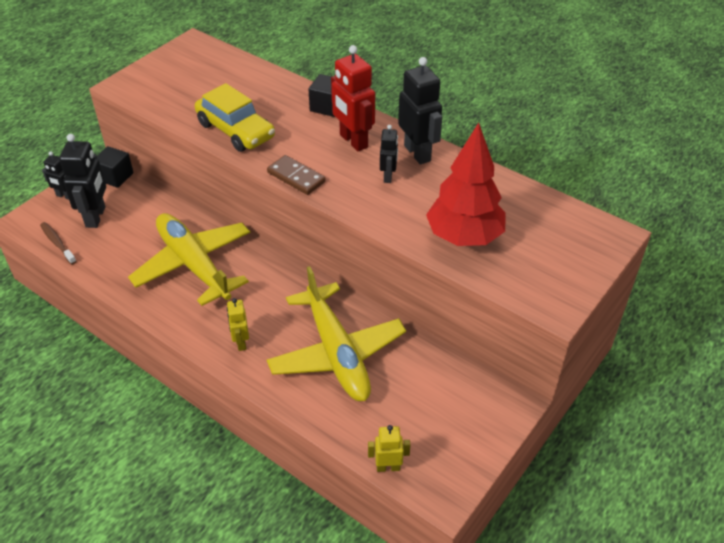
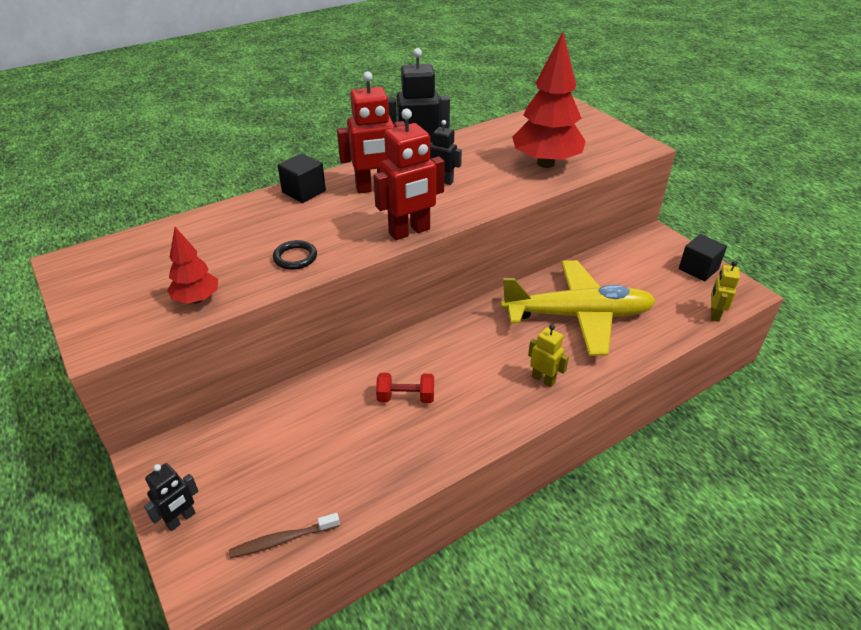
camera: 70 degrees left, 5 degrees down
(96, 217) = (255, 485): black robot -> none
(115, 177) = (183, 451): black cube -> black cube (698, 269)
(172, 105) = (197, 299): none -> red tree
(193, 265) = (406, 397): yellow plane -> red dumbbell
(236, 131) = (295, 257): yellow car -> black ring
(241, 342) = (543, 379): yellow robot -> yellow robot turned 150 degrees counterclockwise
(296, 177) = (409, 232): brown domino -> red robot

